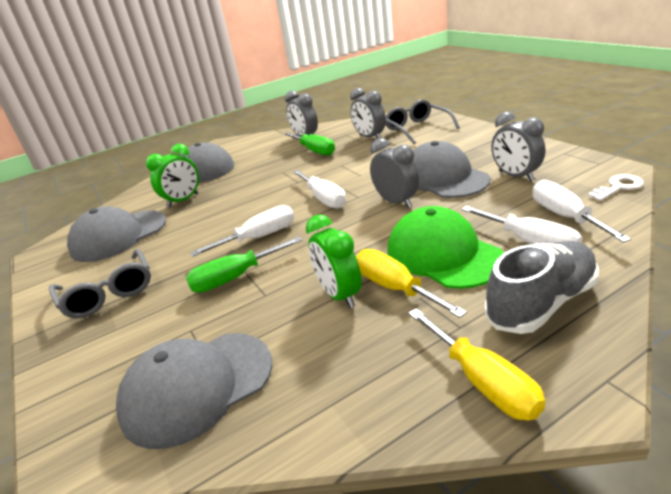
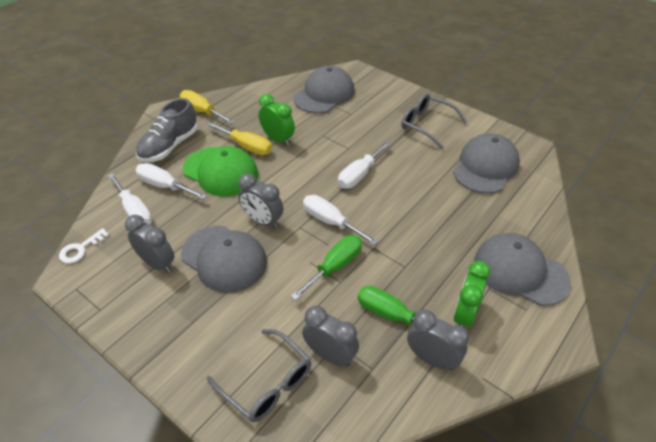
camera: 155 degrees right, 15 degrees up
(183, 200) = (476, 212): green clock -> green clock (464, 315)
(235, 278) = (350, 143): green screwdriver -> green screwdriver (335, 266)

